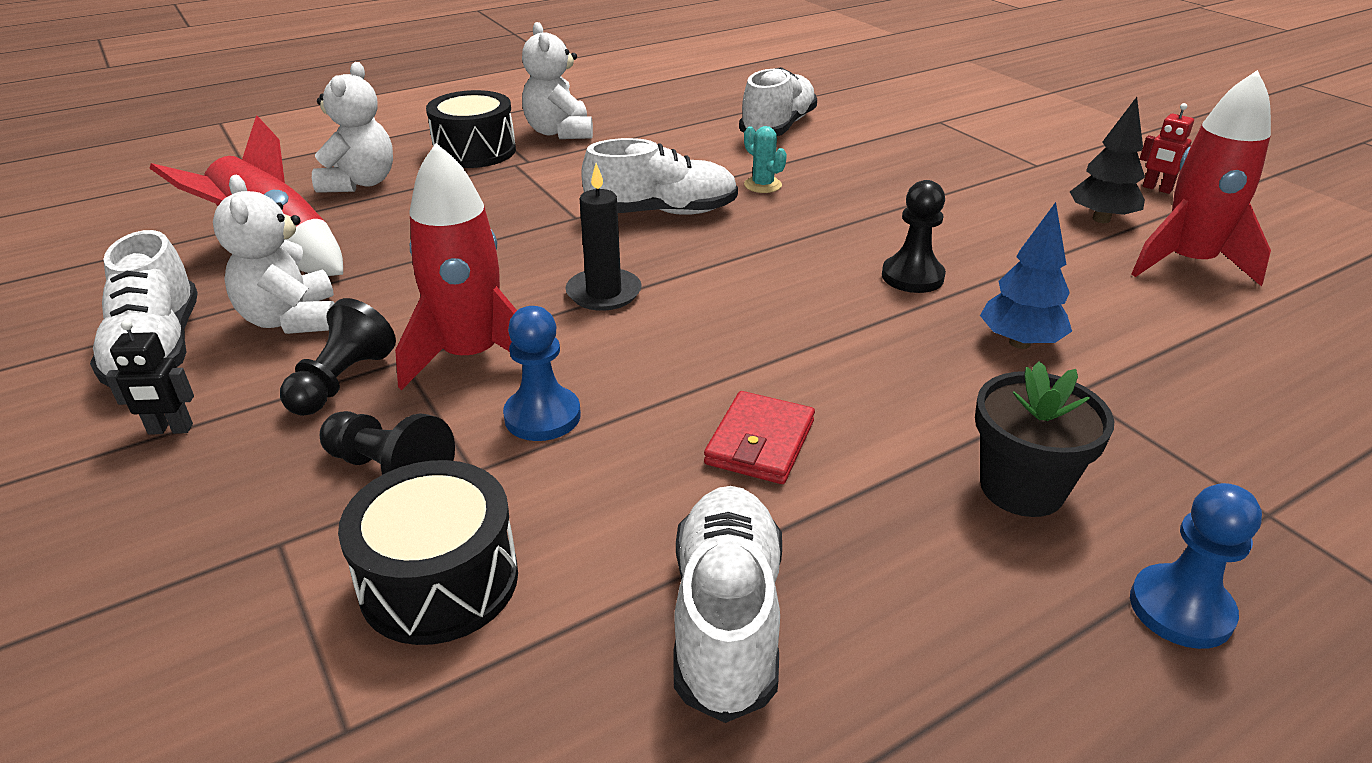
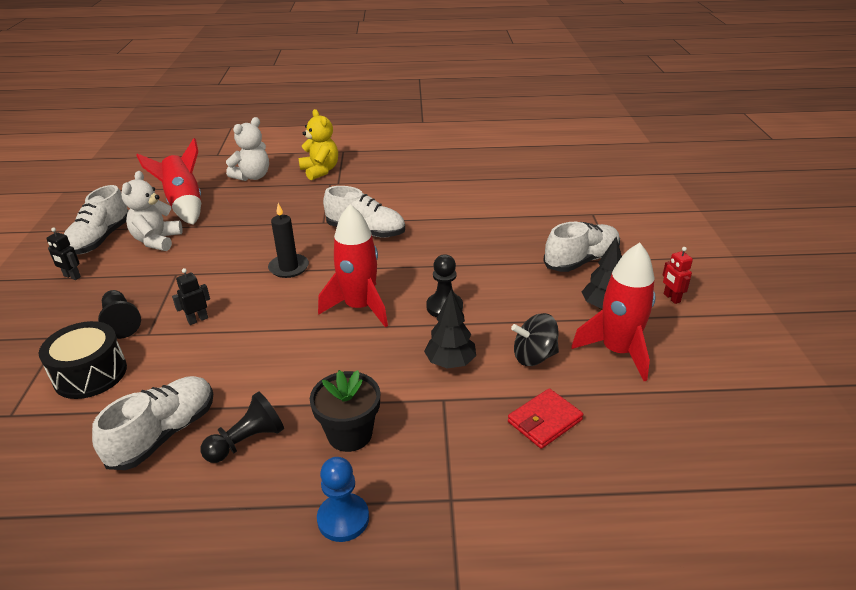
camera: 30 degrees right, 0 degrees up
(342, 381) = (145, 276): black pawn -> black pawn (247, 441)
(471, 356) = (202, 281): red rocket -> red rocket (359, 307)
(475, 151) = (320, 171): black drum -> yellow teddy bear
(542, 416) = (197, 319): blue pawn -> black robot
(559, 132) = (372, 169): white teddy bear -> none
(760, 442) = (266, 365): red wallet -> red wallet (544, 421)
(762, 185) = (435, 229): turquoise cactus -> none
(778, 127) = (489, 194): white shoe -> white shoe (581, 260)
(1019, 343) = (450, 363): blue tree -> black tree
(1107, 300) = (534, 356): none -> black spinning top

